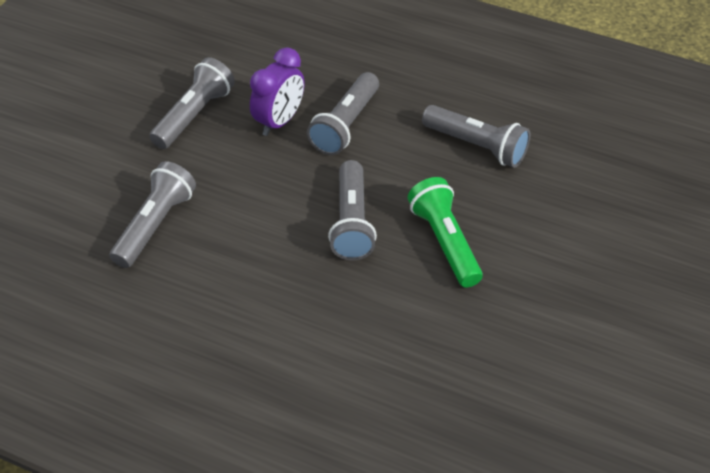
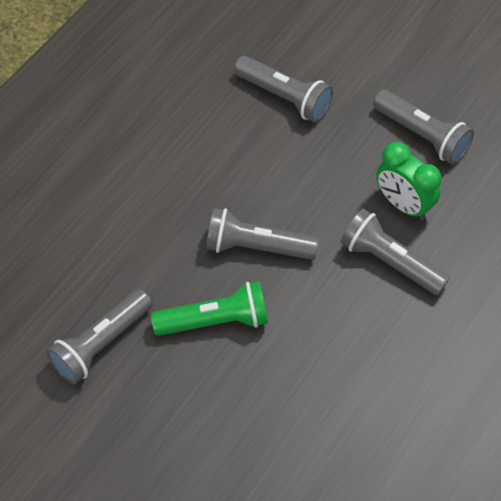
camera: 100 degrees right, 10 degrees up
(279, 121) = (403, 204): purple clock -> green clock
(477, 146) = (340, 378): grey flashlight -> grey flashlight (101, 344)

